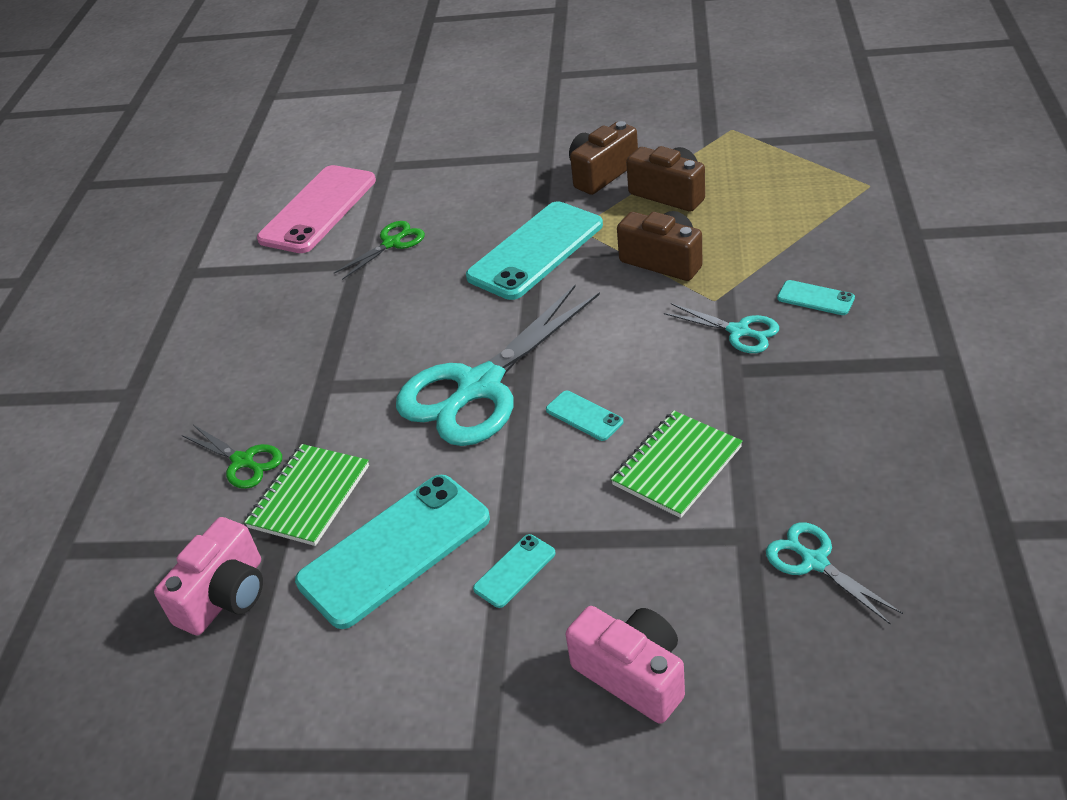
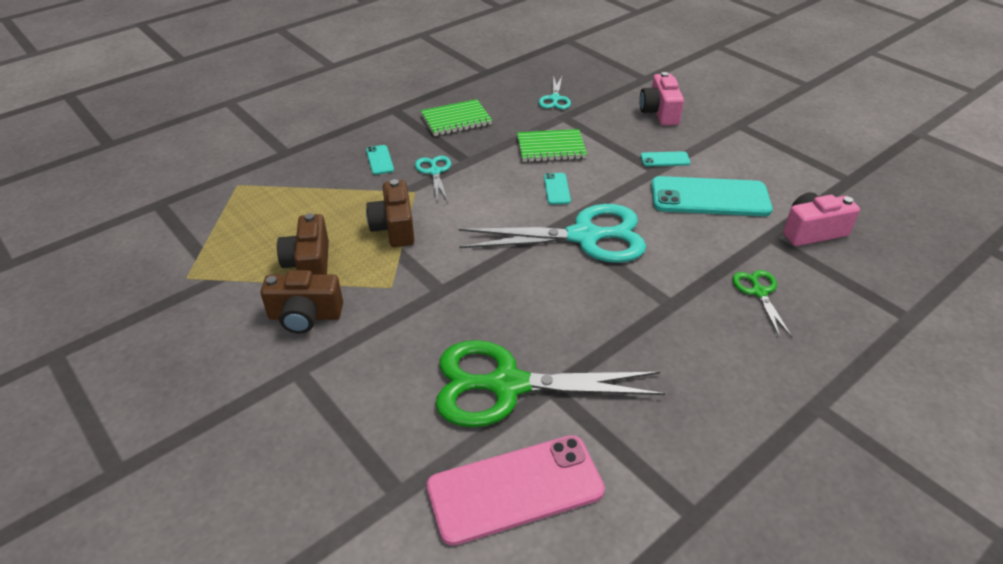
camera: 140 degrees left, 0 degrees up
(309, 497) = (733, 246): green notebook -> green notebook (456, 120)
(392, 243) = (507, 385): green scissors -> green scissors, size x2.15
(536, 251) = (437, 292): turquoise phone -> none

